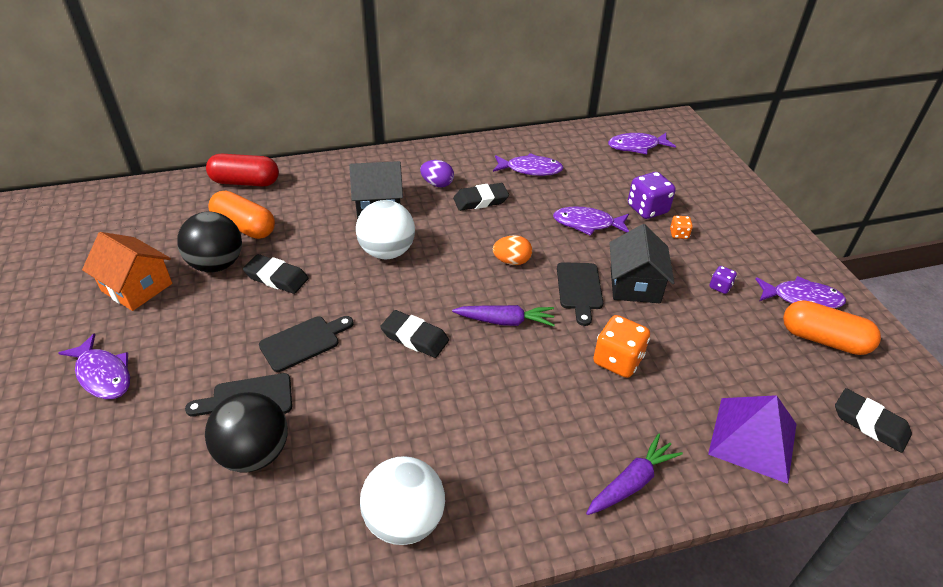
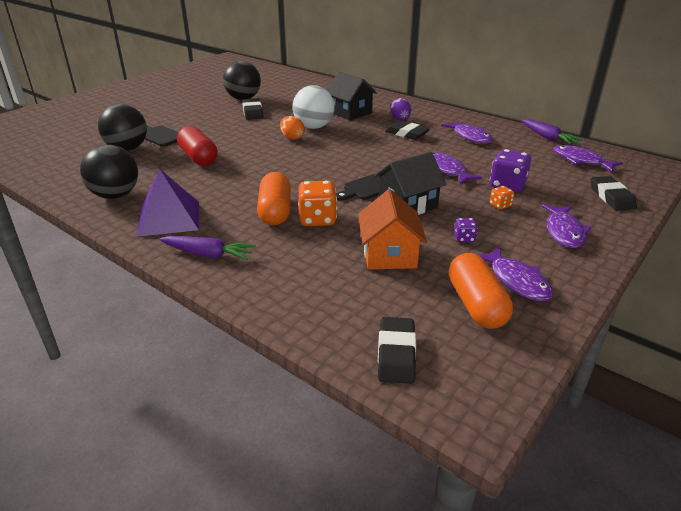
camera: 55 degrees right, 10 degrees down
(103, 374) = (144, 106): purple fish -> purple fish (564, 232)
(137, 287) = (205, 92): orange house -> orange house (389, 254)
(245, 182) = (314, 82): red capsule -> red capsule (198, 158)
(245, 227) = (280, 94): orange capsule -> orange capsule (275, 211)
(303, 342) = (214, 133): black cutting board -> none
(404, 520) = (115, 195): white ball -> black ball
(415, 337) = (253, 155): black eraser -> black eraser (611, 197)
(505, 321) = (303, 174): purple carrot -> purple carrot (548, 137)
(512, 261) = (363, 159): orange egg -> orange egg (292, 138)
(753, 438) = (304, 294): purple pyramid -> purple pyramid (169, 218)

